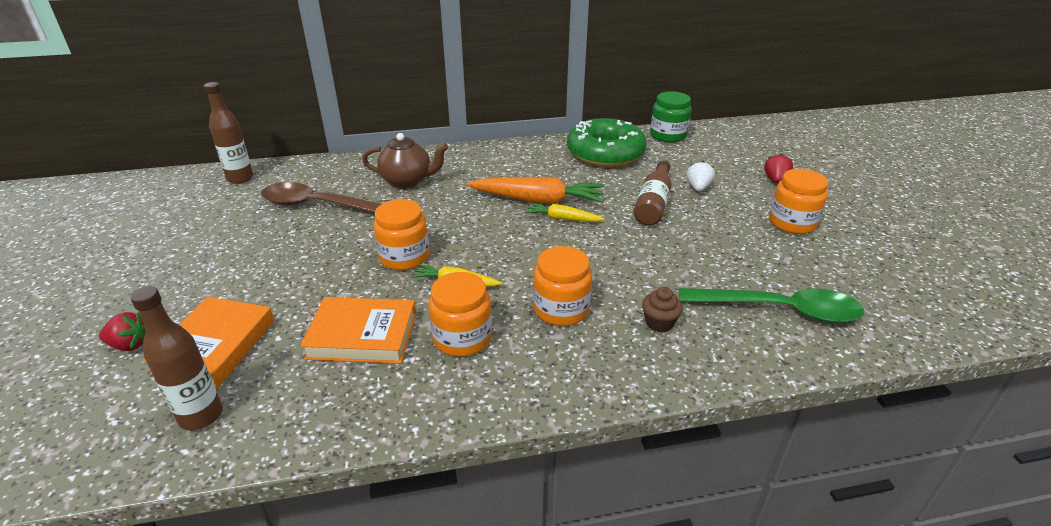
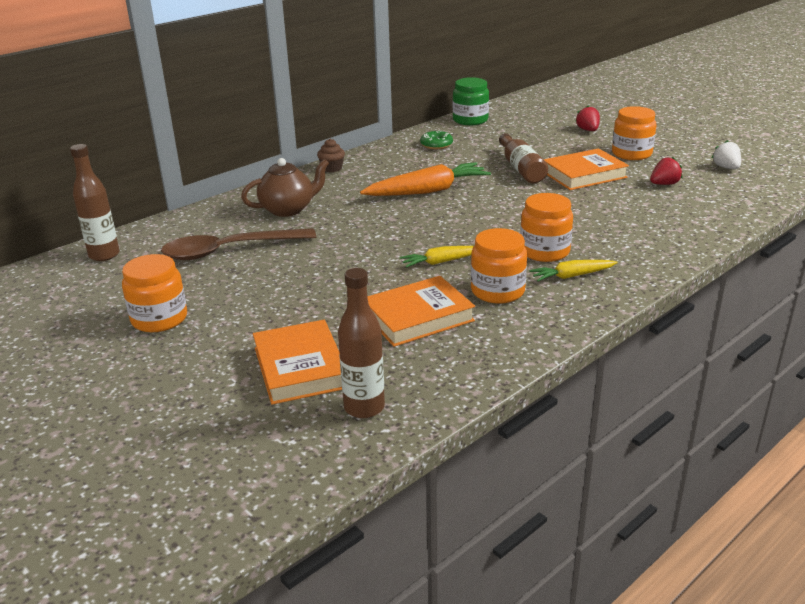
camera: 30 degrees left, 5 degrees down
(130, 345) = (215, 396): red strawberry -> red strawberry (664, 184)
(404, 257) = (372, 260): orange jar -> orange jar (159, 319)
(562, 219) = (465, 197): yellow carrot -> yellow carrot (572, 276)
(605, 153) = (436, 145): green donut -> green donut, size x0.42
(659, 323) = (620, 237): brown cupcake -> brown cupcake (332, 168)
(698, 188) = (540, 149): white strawberry -> white strawberry (726, 168)
(709, 231) = (584, 174): none -> orange book
(780, 310) = (684, 205): green spoon -> none

